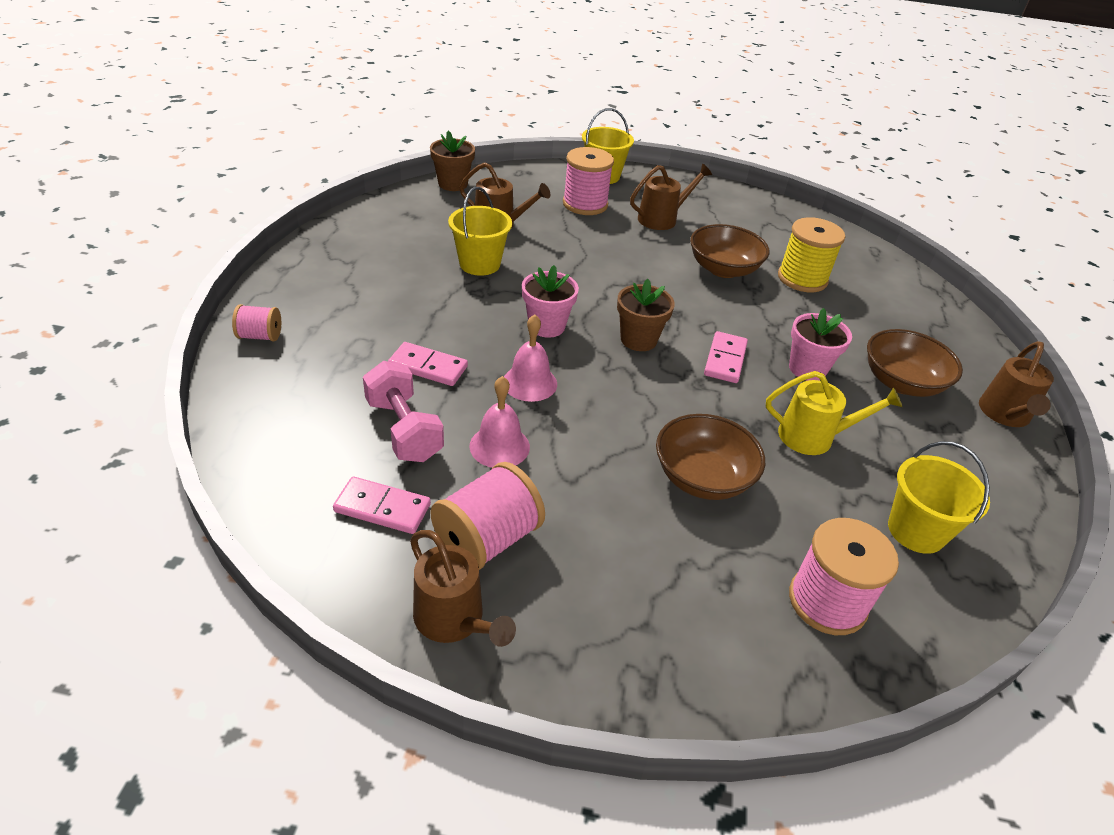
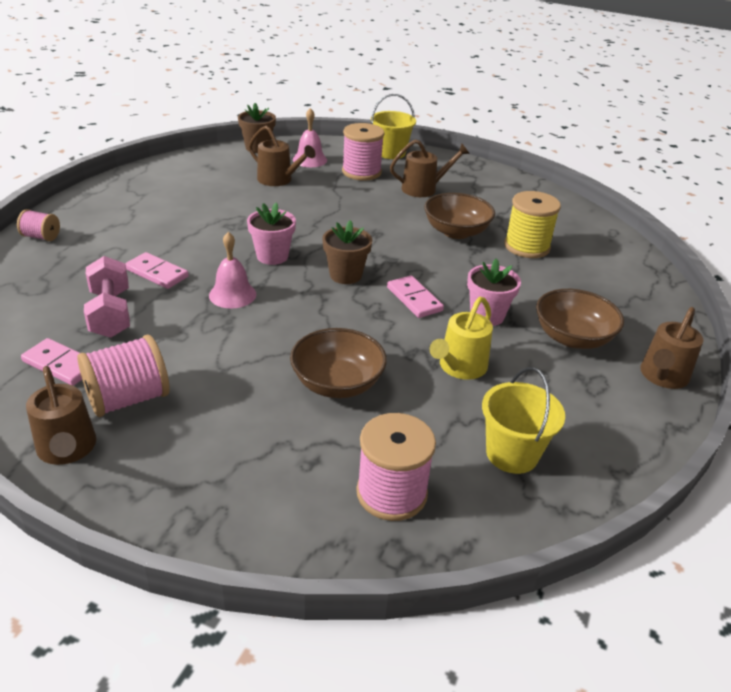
camera: 15 degrees right, 5 degrees down
(479, 264) = (244, 206): yellow bucket -> none
(499, 446) = (179, 336): pink bell -> pink bell (310, 160)
(725, 360) = (414, 299): pink domino -> pink domino turned 60 degrees counterclockwise
(813, 437) = (459, 367): yellow watering can -> yellow watering can turned 105 degrees clockwise

